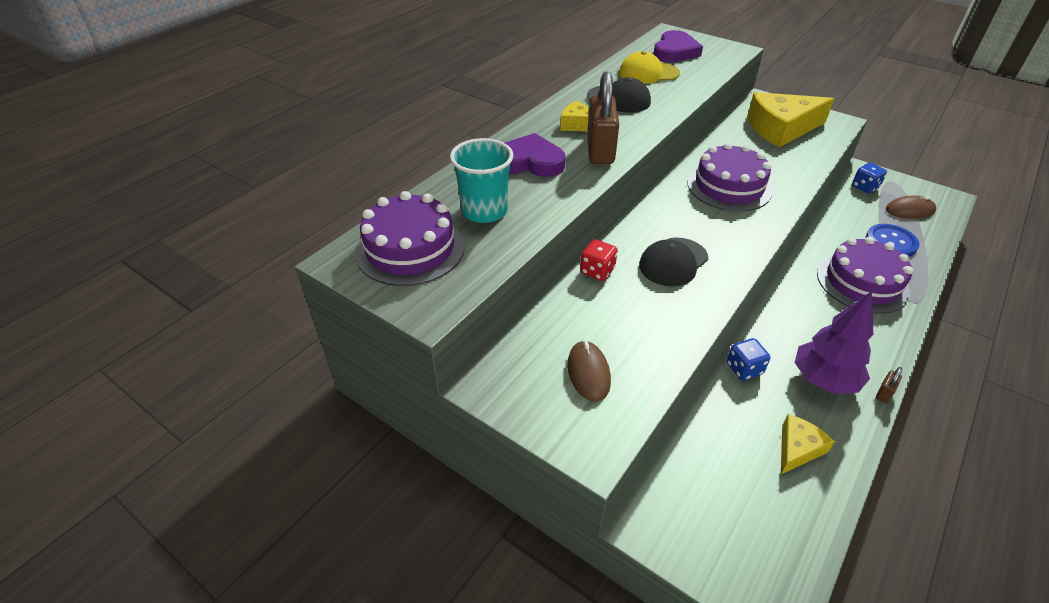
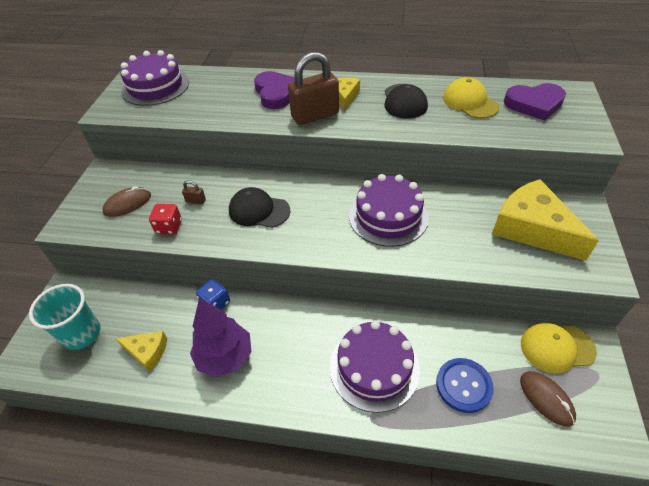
camera: 65 degrees right, 5 degrees up
(484, 211) = (206, 96): turquoise cup -> turquoise cup (82, 334)
(597, 271) = (227, 178): red dice -> red dice (169, 227)
(865, 187) = (557, 347): blue dice -> yellow cap
(884, 393) = (227, 403): brown padlock -> brown padlock (196, 201)

